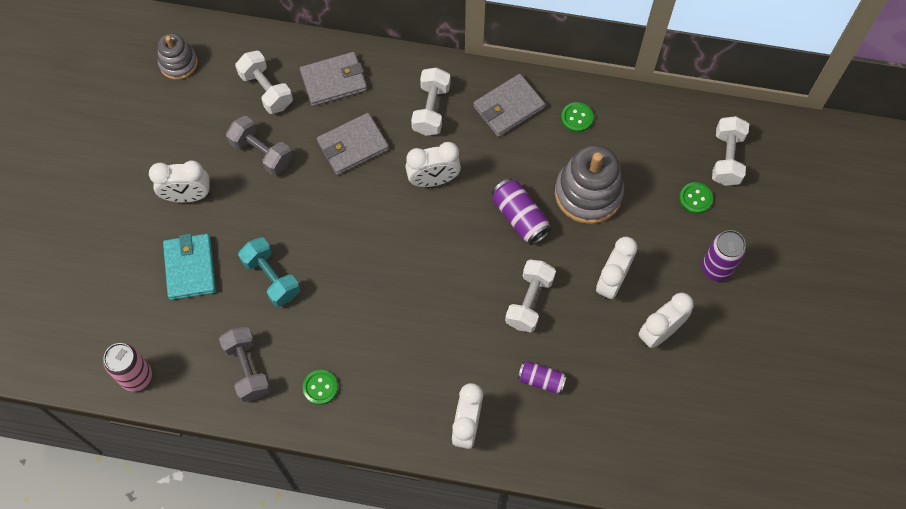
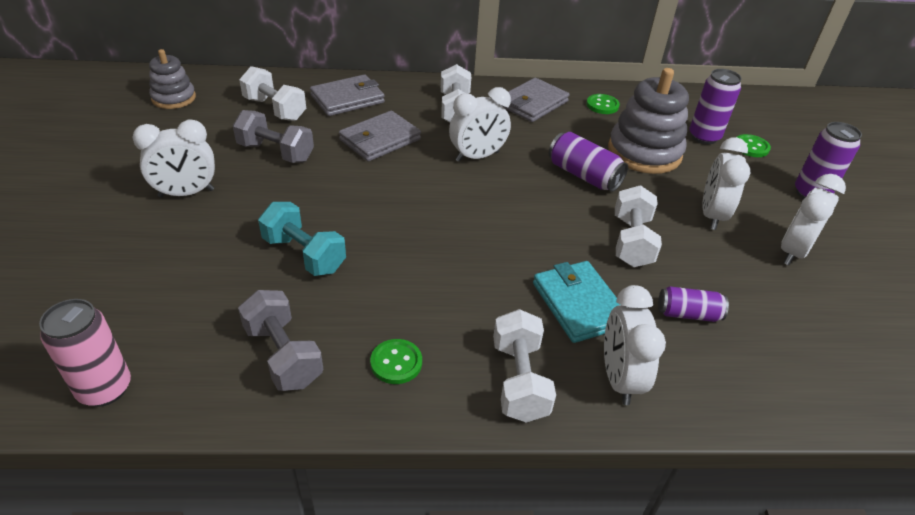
camera: 15 degrees left, 25 degrees down
(190, 268) = (191, 257): turquoise wallet -> turquoise wallet (579, 304)
(656, 178) = (704, 137): none -> purple can
(726, 158) = (759, 119): white dumbbell -> white dumbbell (519, 380)

